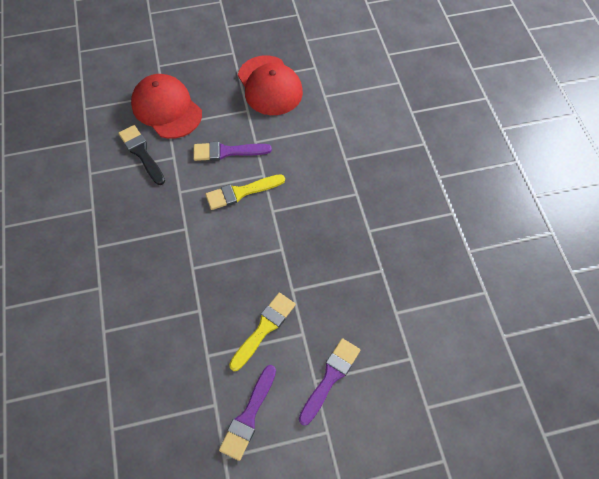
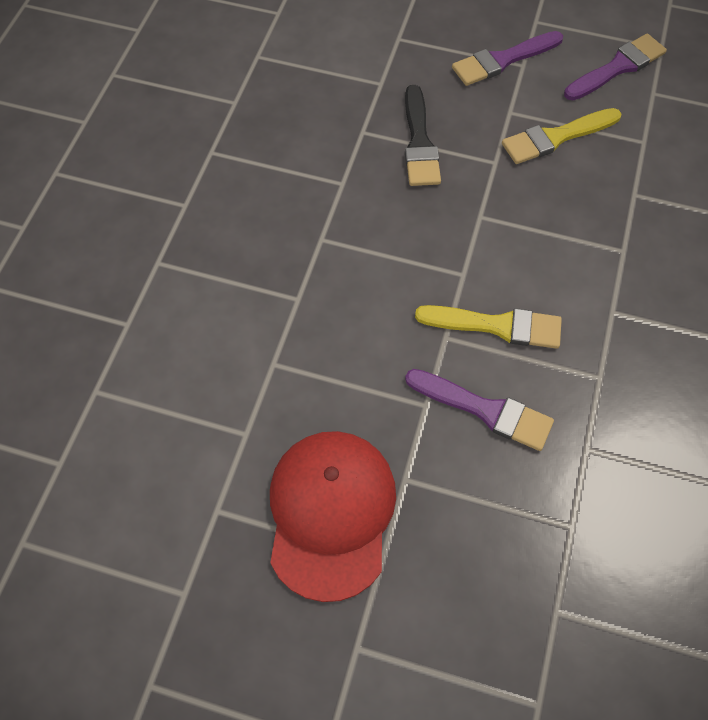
camera: 150 degrees left, 0 degrees up
(141, 153) = (644, 488): black brush -> black brush (419, 142)
(166, 109) = (562, 568): red cap -> none

